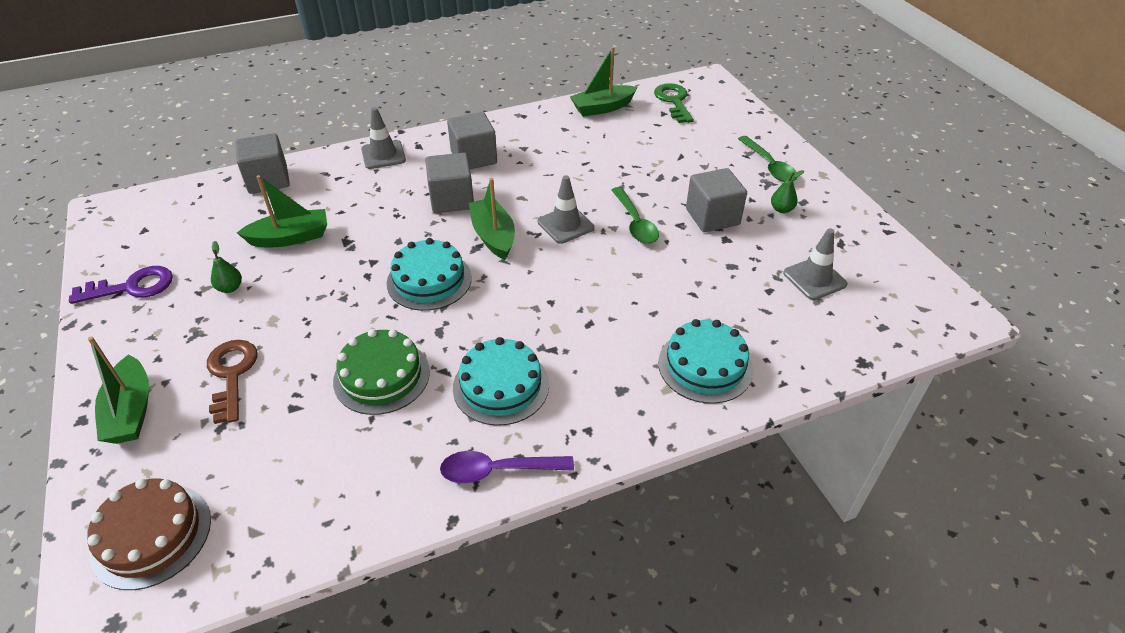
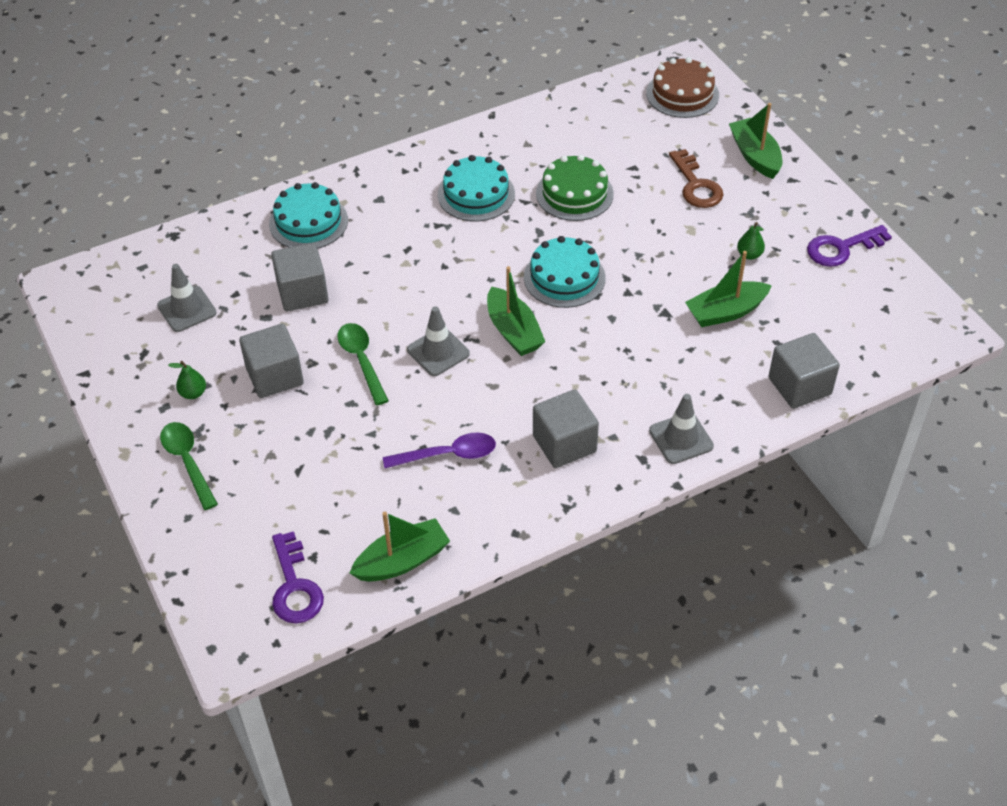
camera: 175 degrees right, 5 degrees up
(452, 199) = (572, 375): grey cube -> grey cube (302, 292)
(498, 470) = (467, 142): purple spoon -> purple spoon (447, 455)
(674, 101) = (294, 586): green key -> purple key

